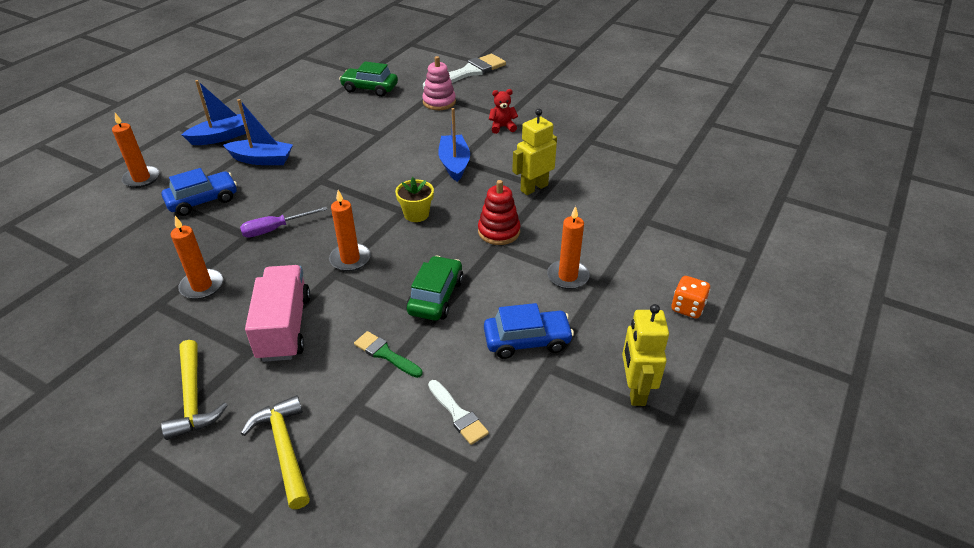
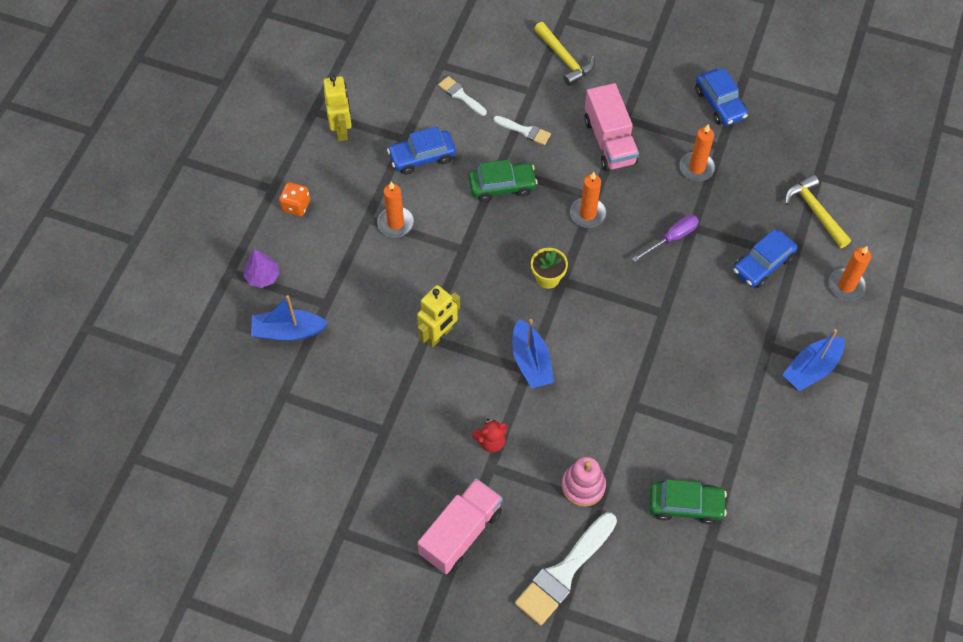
camera: 170 degrees right, 20 degrees up
(116, 353) = (719, 103): none -> blue car
(193, 398) = (642, 81): yellow hammer -> yellow hammer (815, 211)
(262, 159) = (742, 335): blue boat -> blue boat (288, 331)
(385, 354) = (524, 131): green brush -> white brush
(436, 297) = (502, 186): green car -> green car turned 105 degrees counterclockwise
(499, 232) = (464, 267): red stacking toy -> none
(535, 92) = (461, 533): none -> pink truck
(715, 248) = (263, 276): none -> purple tree

